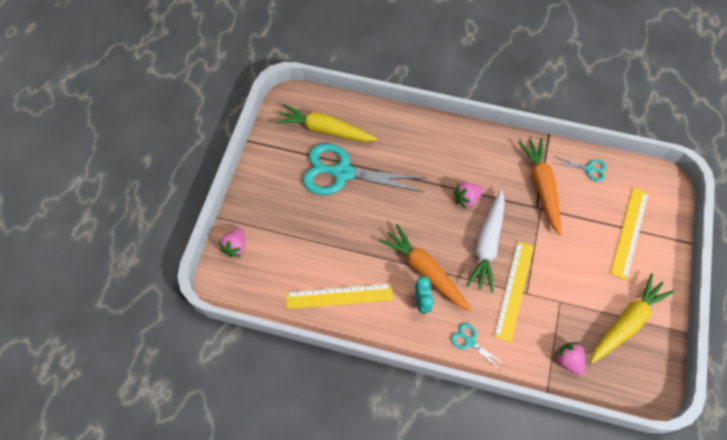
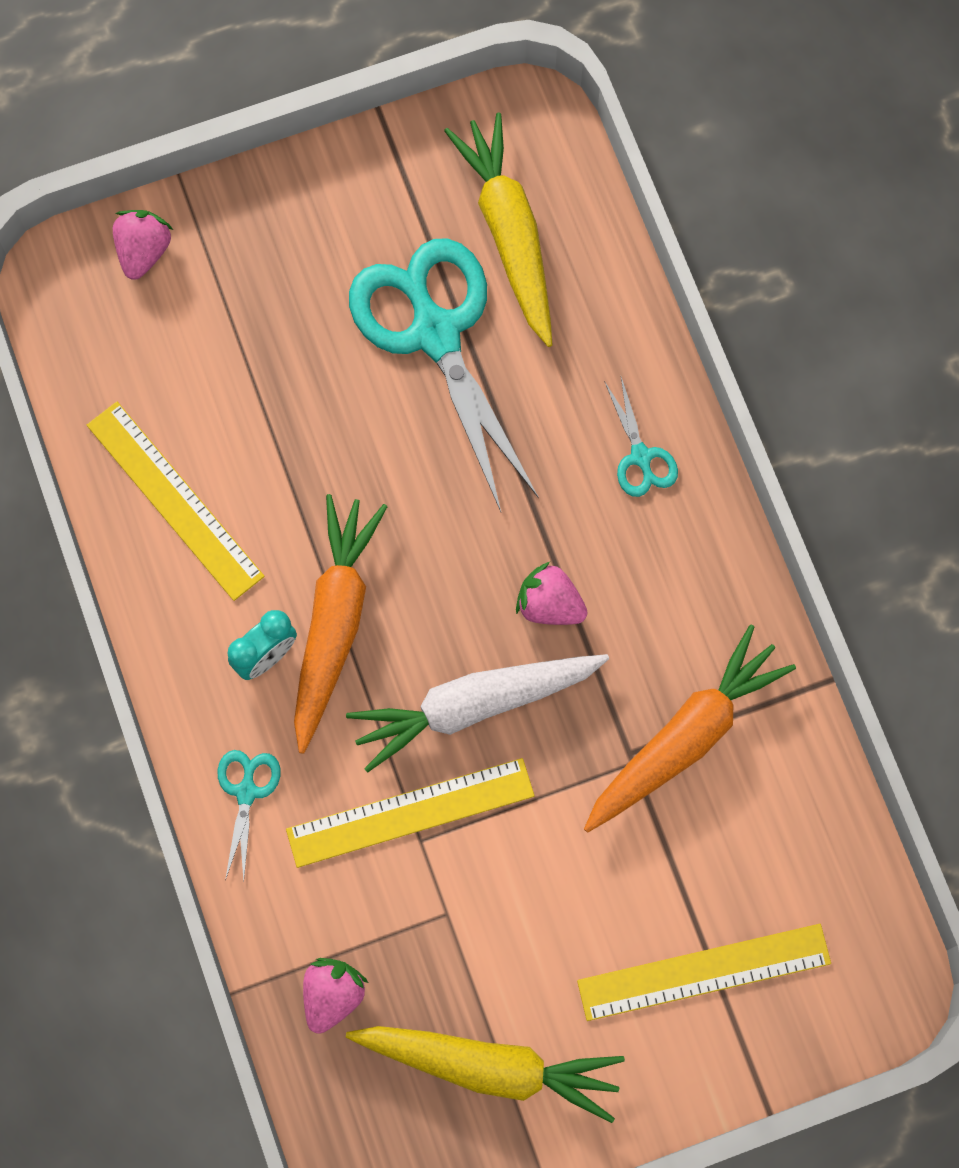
camera: 55 degrees right, 10 degrees up
(236, 246) = (143, 251): pink strawberry -> pink strawberry turned 120 degrees clockwise
(589, 169) = (802, 809): turquoise scissors -> turquoise scissors (641, 456)

